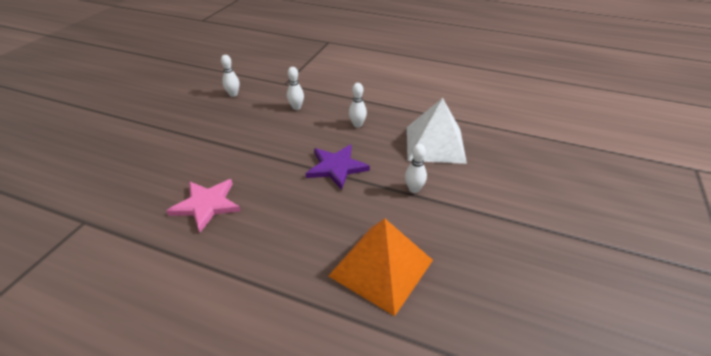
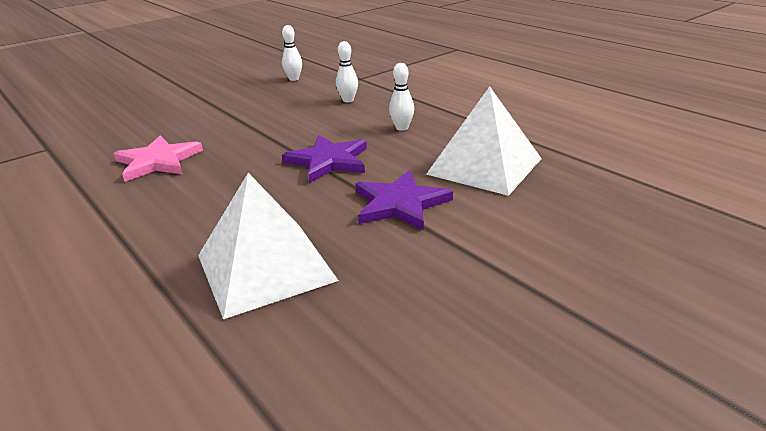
camera: 30 degrees right, 10 degrees down
(381, 268) = (265, 267): orange pyramid -> white pyramid
(414, 189) = (400, 204): white bowling pin -> purple star

